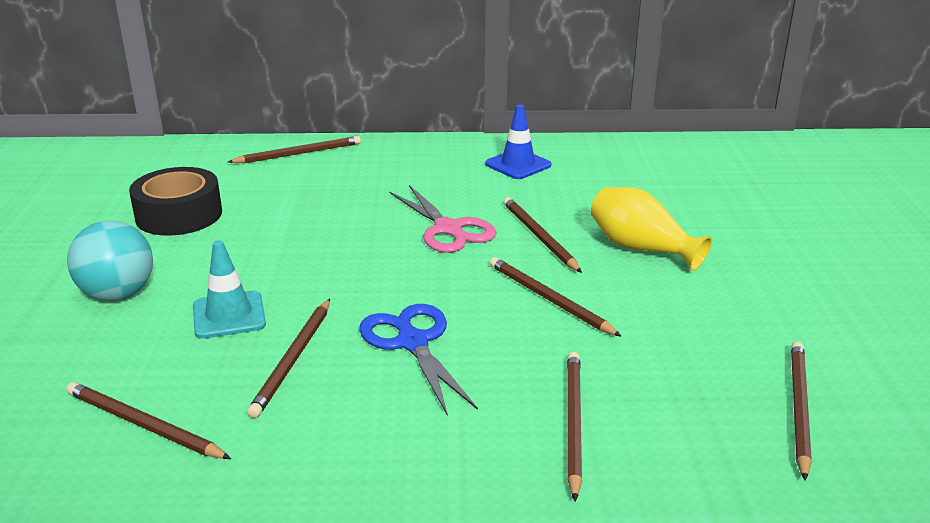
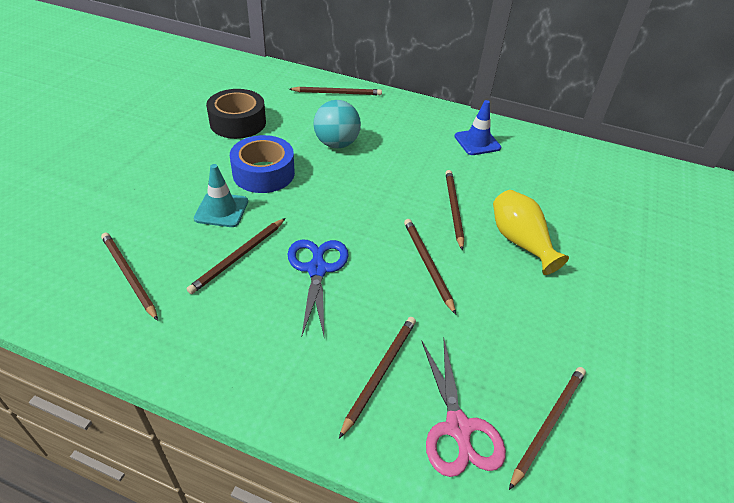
camera: 20 degrees right, 15 degrees up
(118, 294) = (170, 173): turquoise ball -> turquoise ball (336, 144)
(260, 261) = (263, 173): none -> blue tape
(448, 229) = (396, 184): pink scissors -> pink scissors (458, 428)

